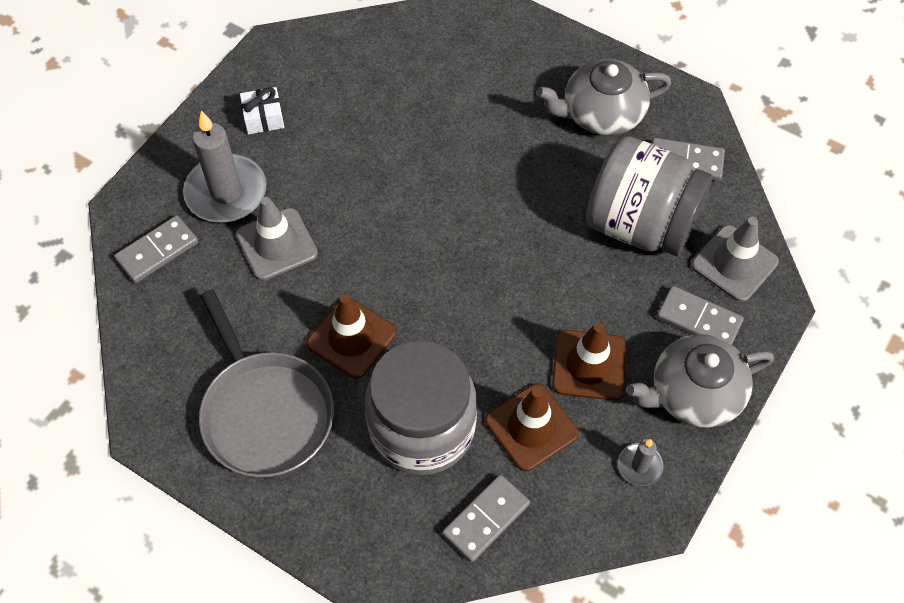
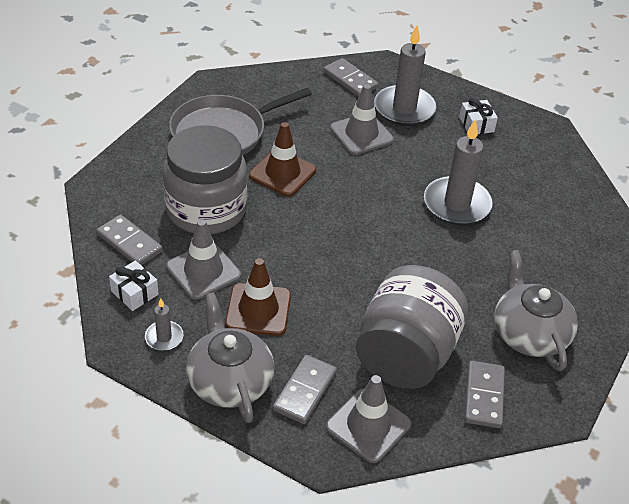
camera: 85 degrees right, 15 degrees down
(409, 154) = (457, 204): none -> grey candle
(531, 427) = (203, 271): brown traffic cone -> grey traffic cone
(572, 505) = (134, 293): none -> white gift

